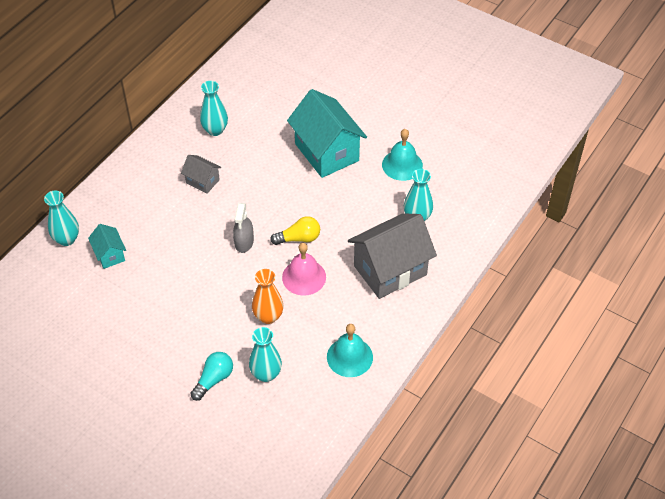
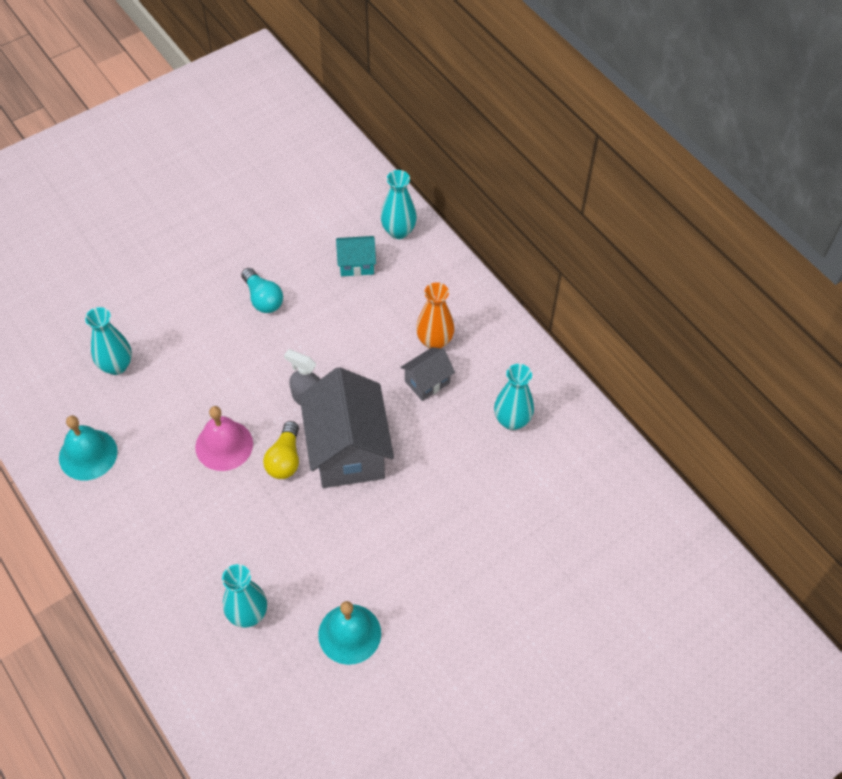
camera: 110 degrees right, 5 degrees up
(214, 379) = (139, 317): turquoise light bulb -> turquoise light bulb (263, 298)
(268, 316) = (189, 391): orange vase -> orange vase (434, 341)
(326, 152) = (415, 542): turquoise house -> none
(390, 270) = (182, 546): grey house -> grey house (348, 450)

